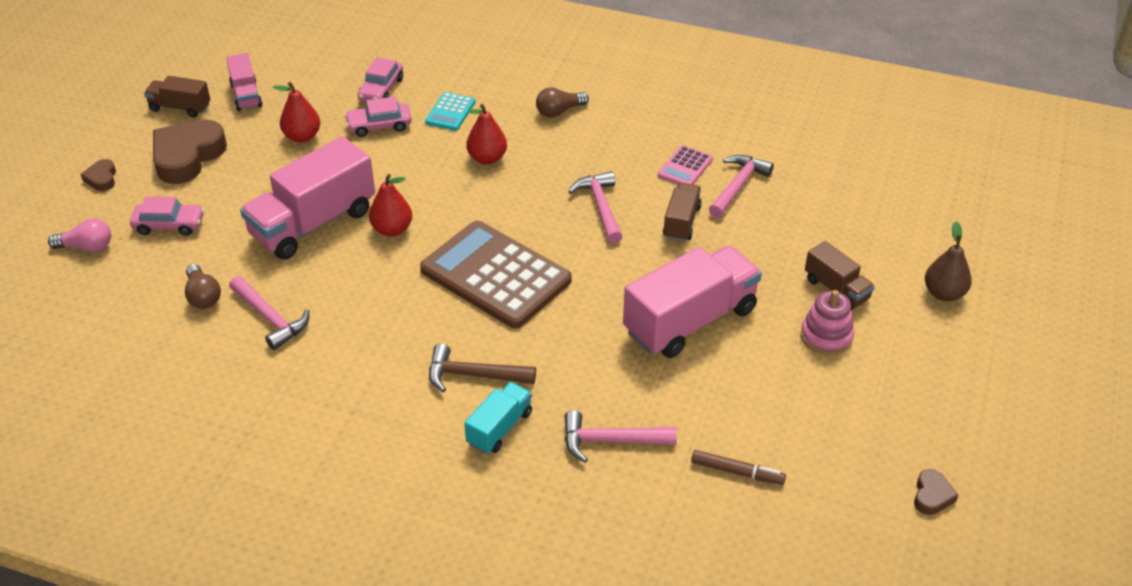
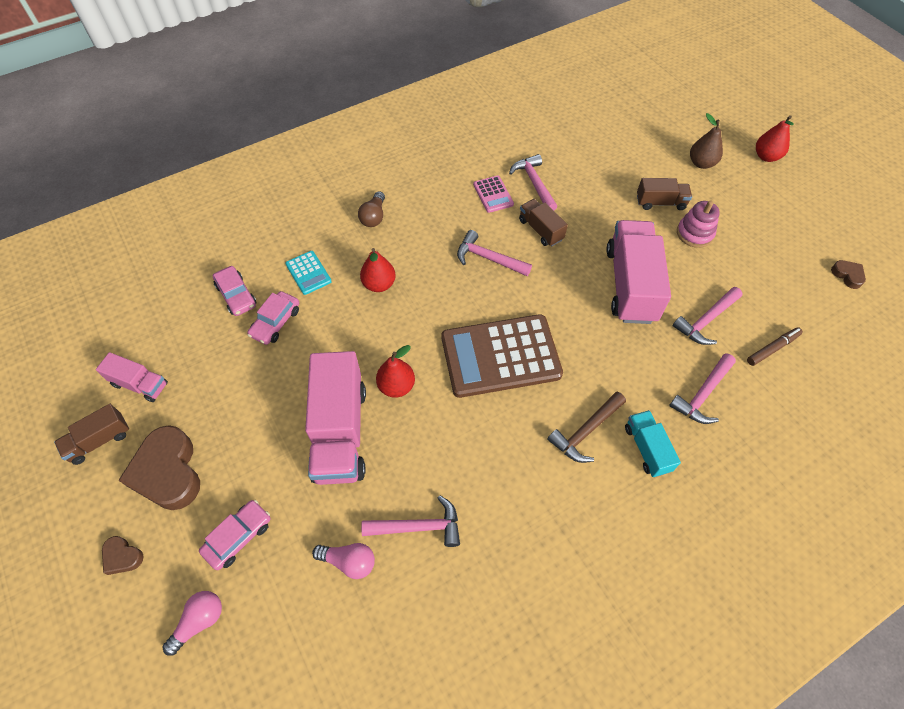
camera: 50 degrees left, 15 degrees up
(203, 296) = (349, 561): brown light bulb -> pink light bulb
(302, 136) = (233, 378): red pear -> red pear (766, 156)
(712, 401) = (706, 320): none -> pink hammer

